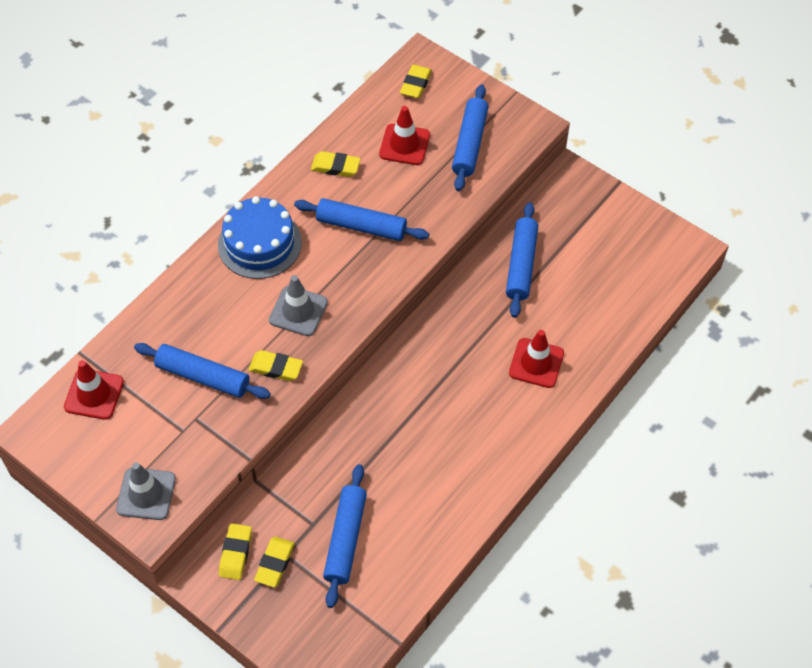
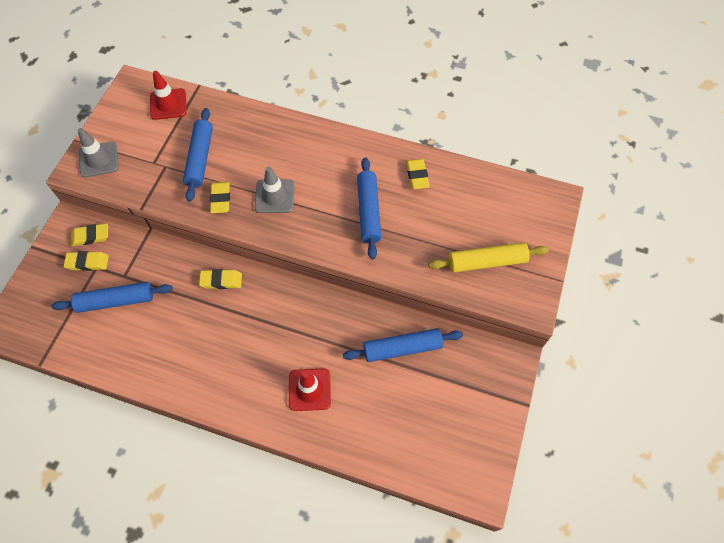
camera: 70 degrees right, 5 degrees up
(259, 243) = (325, 152): blue cake -> none
(404, 145) = (461, 215): red traffic cone -> none
(416, 84) = (527, 203): yellow eraser -> yellow eraser (221, 281)
(469, 143) = (487, 262): blue rolling pin -> yellow rolling pin

